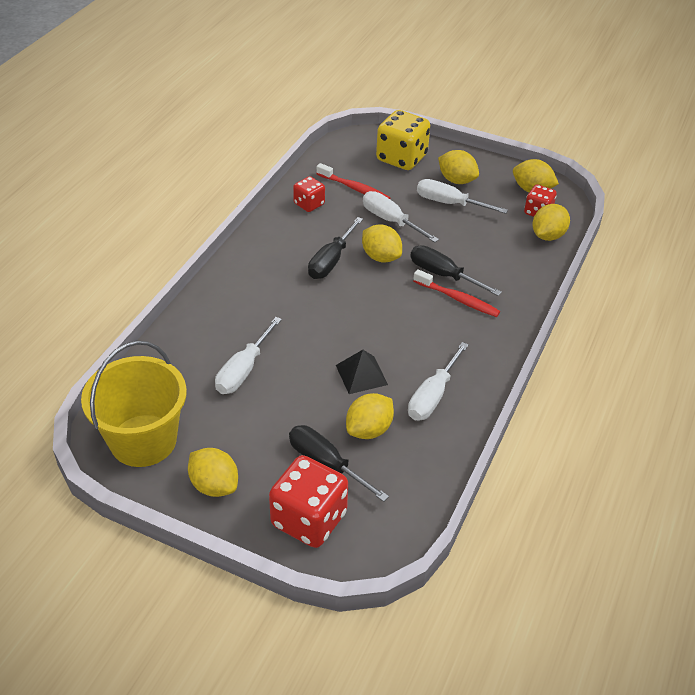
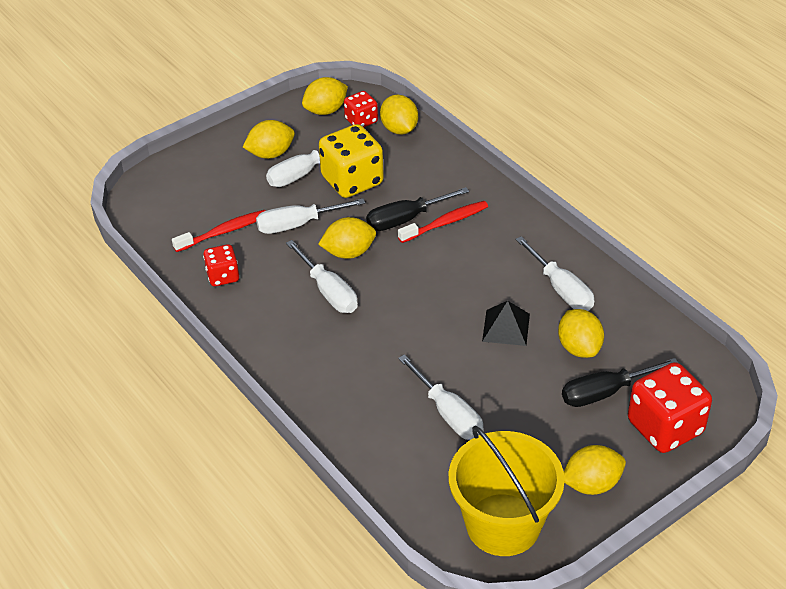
camera: 60 degrees left, 0 degrees up
(331, 261) = (328, 291): black screwdriver -> white screwdriver
(401, 158) = (201, 178): yellow dice -> yellow dice (352, 181)

